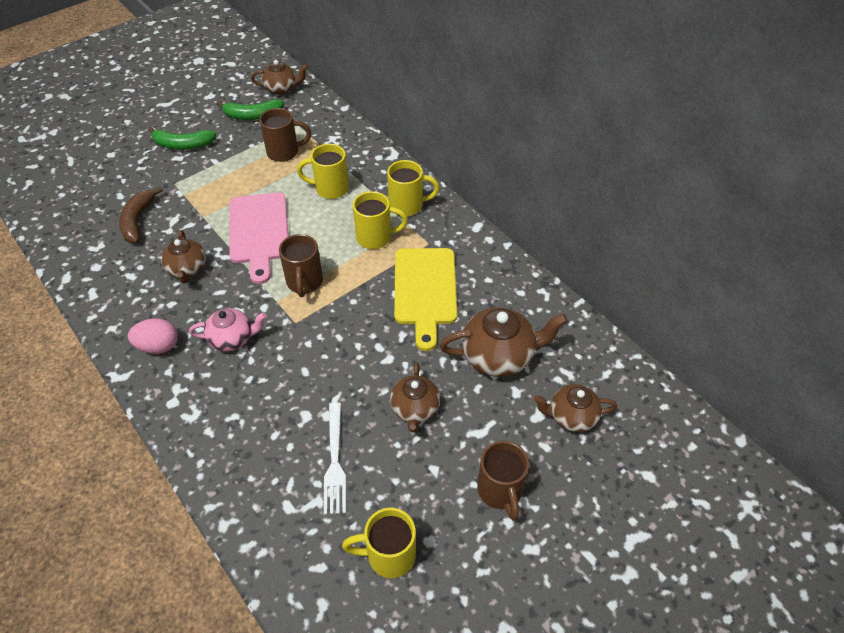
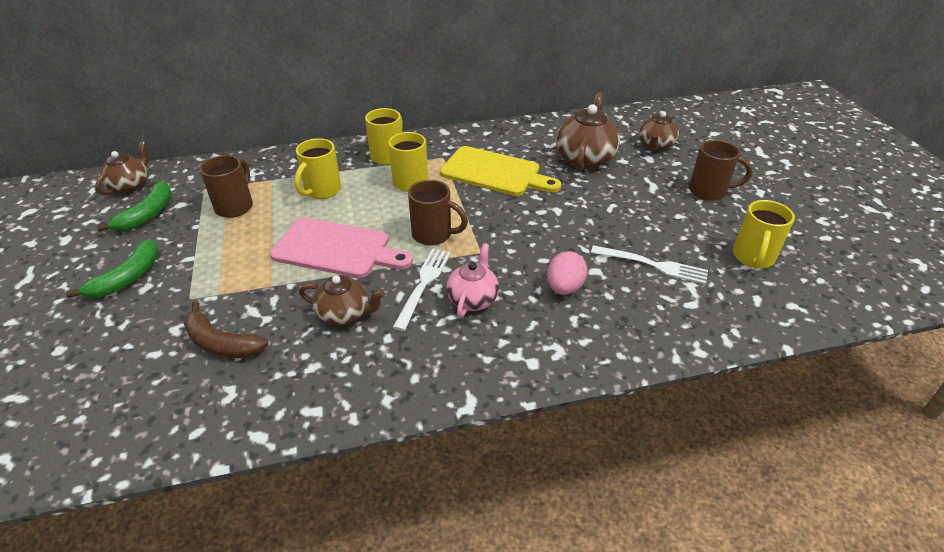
camera: 65 degrees left, 10 degrees down
(158, 346) = (445, 360): pink egg -> pink egg (564, 288)
(238, 301) = (423, 284): none -> white fork
(415, 409) = (617, 209): brown teapot -> none

